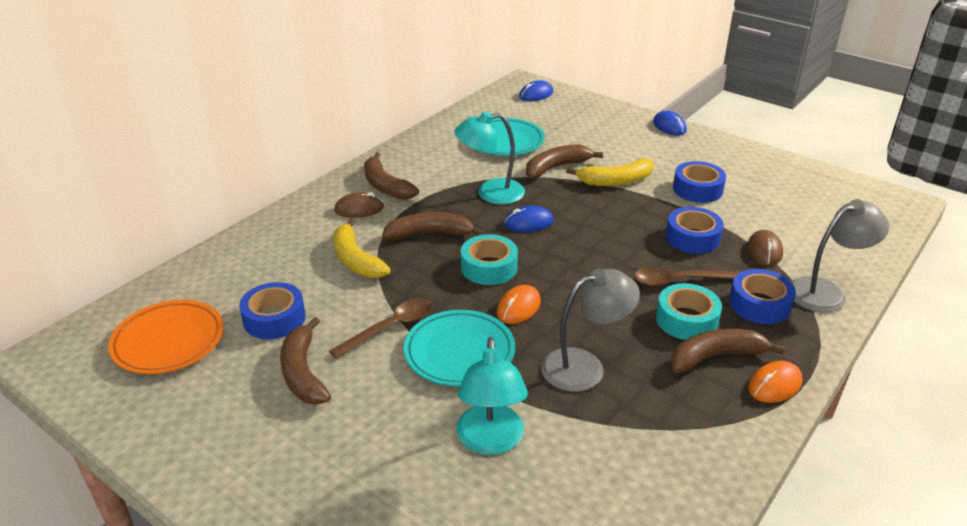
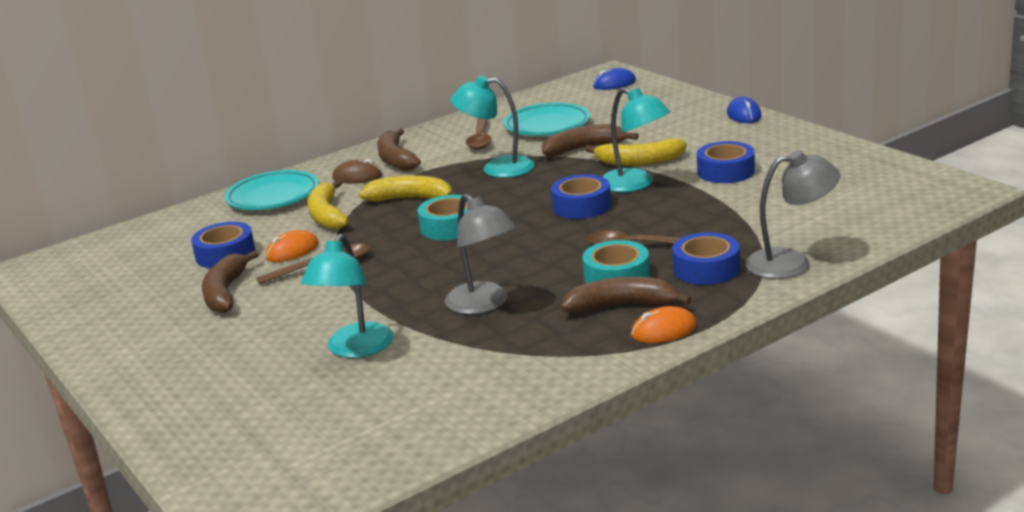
camera: 20 degrees right, 10 degrees down
(168, 341) = (127, 265): orange plate -> none
(430, 234) = (411, 199): brown banana -> yellow banana
(453, 158) = (480, 138): none -> brown spoon
(459, 352) = (373, 287): turquoise plate -> turquoise plate (273, 196)
(518, 307) = (454, 258): orange mouse -> orange mouse (292, 251)
(528, 223) = (517, 193): blue mouse -> none
(585, 366) = (484, 304): grey lamp -> grey lamp turned 60 degrees clockwise
(629, 207) = (635, 184): none -> turquoise lamp
(692, 238) = (682, 212): blue tape -> blue tape (581, 206)
(764, 251) = (753, 226): brown mouse -> none

